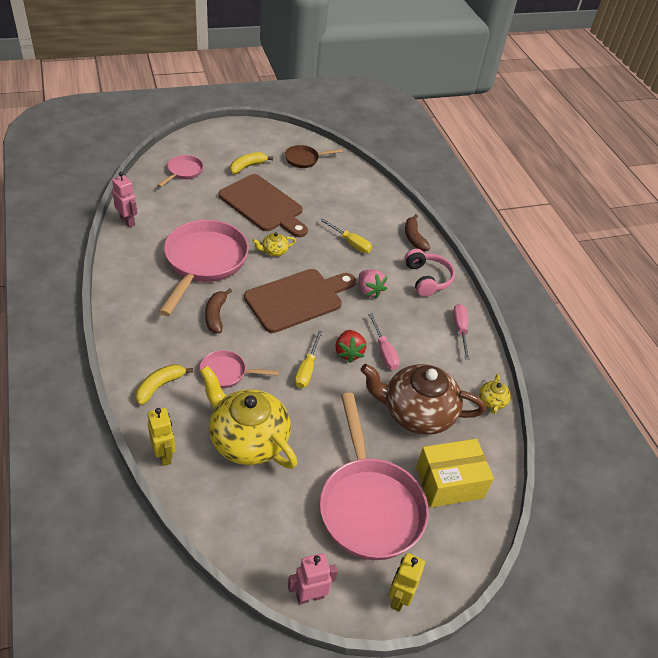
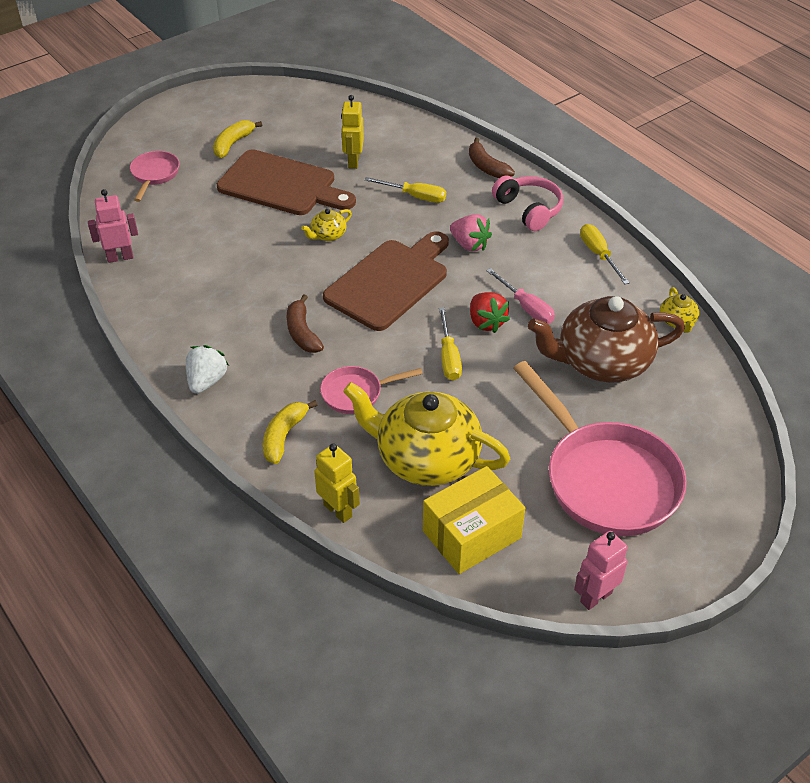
camera: 15 degrees left, 0 degrees up
(128, 221) = (120, 257): pink robot -> pink robot turned 45 degrees counterclockwise
(132, 327) = (206, 381): none -> white strawberry
(204, 262) = (249, 276): pink pan -> none
(304, 159) = (299, 114): brown pan -> none
(399, 597) = (692, 562): yellow robot -> yellow robot (353, 161)
(449, 482) = (679, 424): yellow box -> yellow box (471, 534)
(460, 330) = (598, 255): pink screwdriver -> yellow screwdriver

